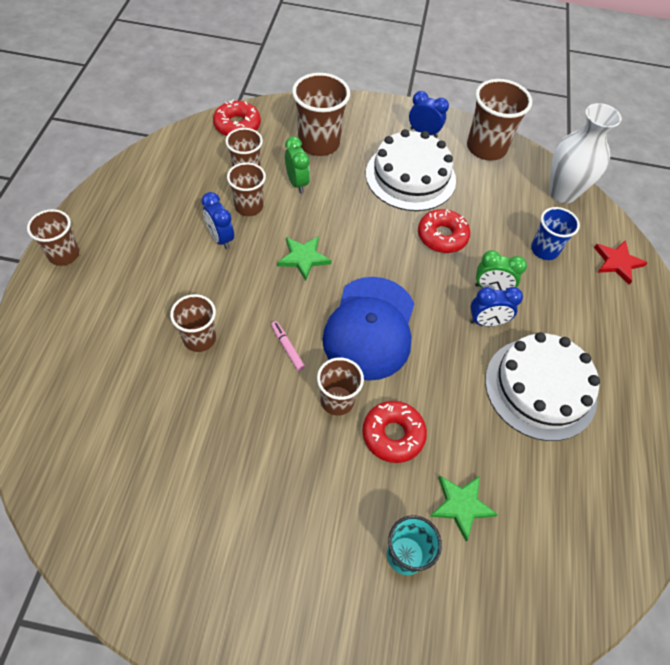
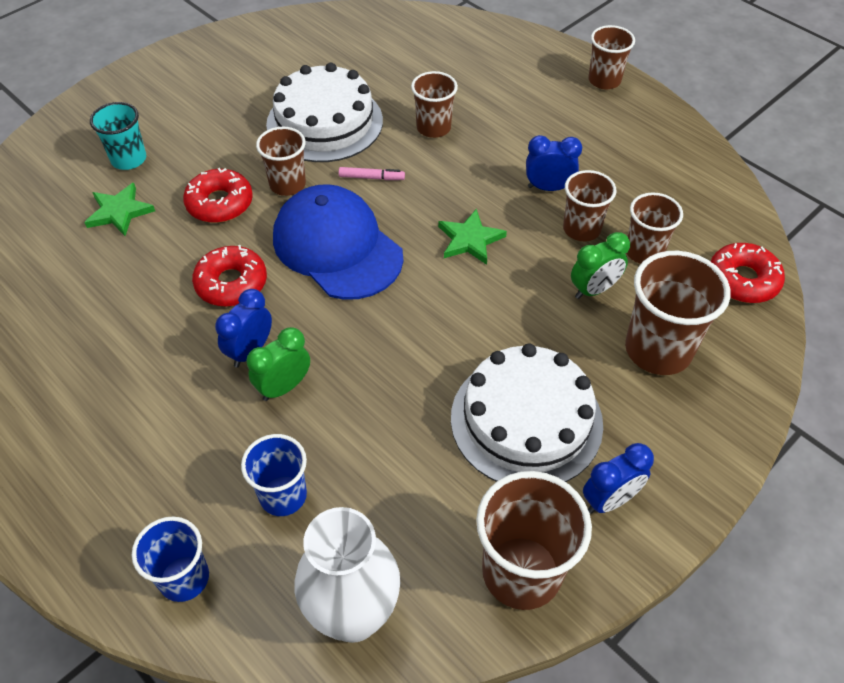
camera: 130 degrees right, 5 degrees down
(297, 183) = (594, 290): green clock -> green clock turned 45 degrees counterclockwise
(442, 236) = (399, 389): red donut -> red donut (231, 283)
(540, 388) = (139, 344): white cake -> white cake (325, 122)
(617, 262) = (184, 578): red star -> blue cup

